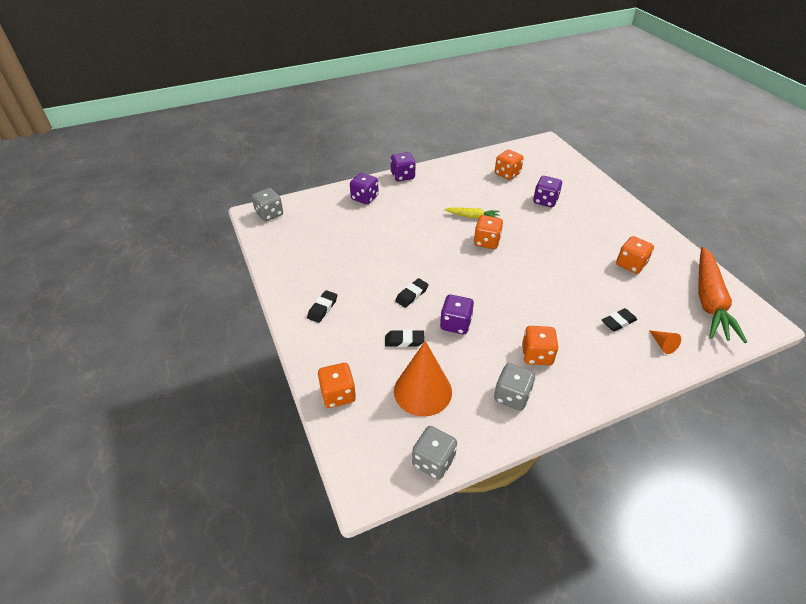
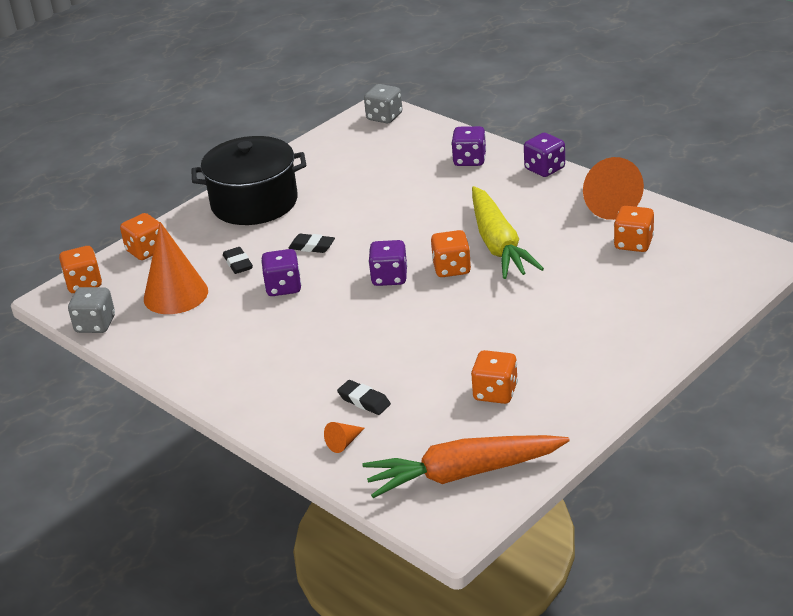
camera: 70 degrees right, 10 degrees down
(322, 308) = (254, 203): black eraser -> black pot
(458, 169) = (606, 202): none -> orange cone
(472, 216) = (498, 244): yellow carrot -> yellow carrot, size x2.04
(512, 396) = (198, 349): grey dice -> none
(537, 355) = (268, 352): orange dice -> orange dice (84, 284)
(545, 201) = (591, 291): purple dice -> purple dice (389, 278)

